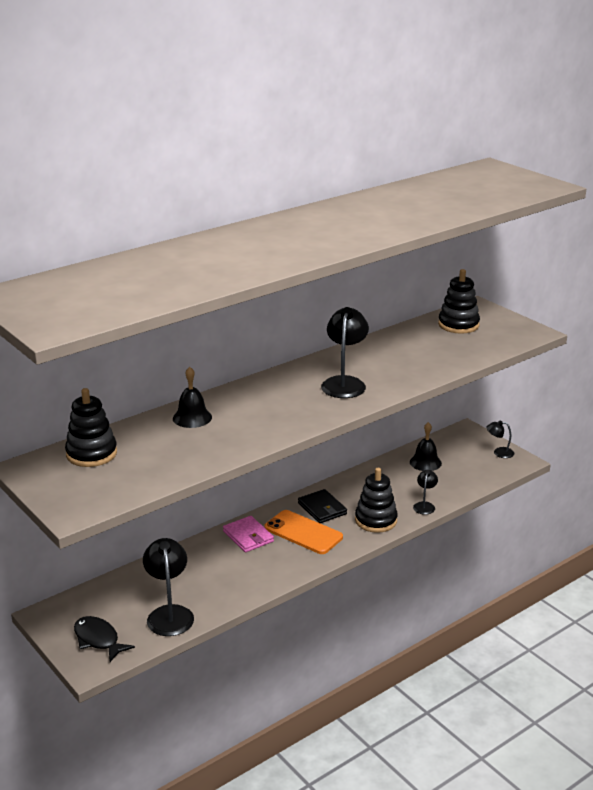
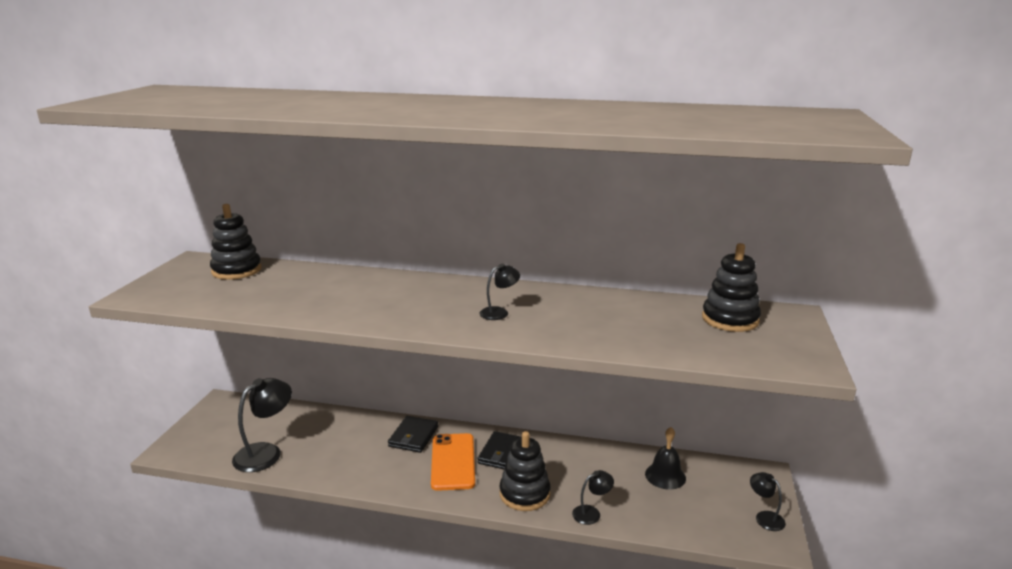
camera: 50 degrees right, 5 degrees down
(98, 640) = (206, 438): black fish -> none
(192, 417) = (340, 280): black bell -> none
(248, 536) = (413, 436): pink wallet -> black wallet
(344, 383) = (499, 312): black lamp -> black lamp, size x0.54

